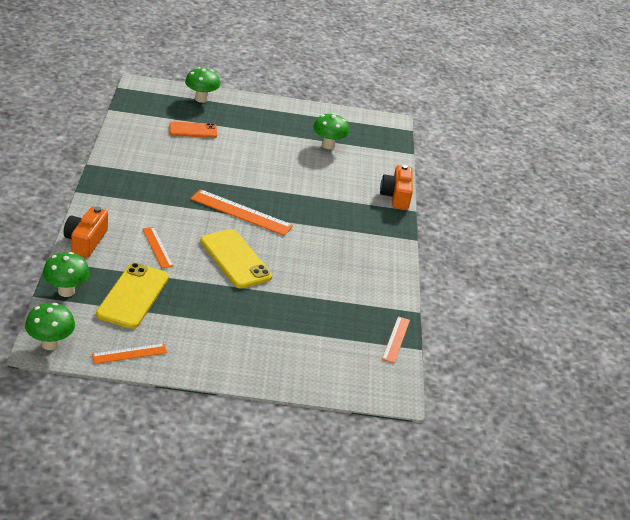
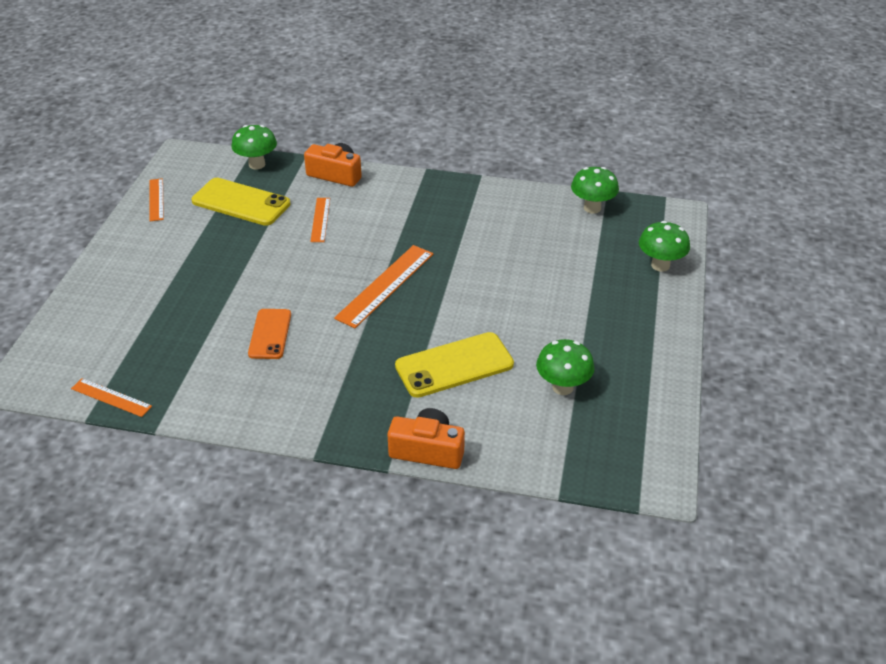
camera: 105 degrees right, 5 degrees up
(50, 344) = (184, 157): green mushroom -> green mushroom (592, 208)
(157, 247) = (320, 219): orange ruler -> orange ruler turned 75 degrees counterclockwise
(193, 130) = (573, 254): orange phone -> orange phone (270, 334)
(235, 259) = (292, 275): yellow phone -> yellow phone (454, 365)

